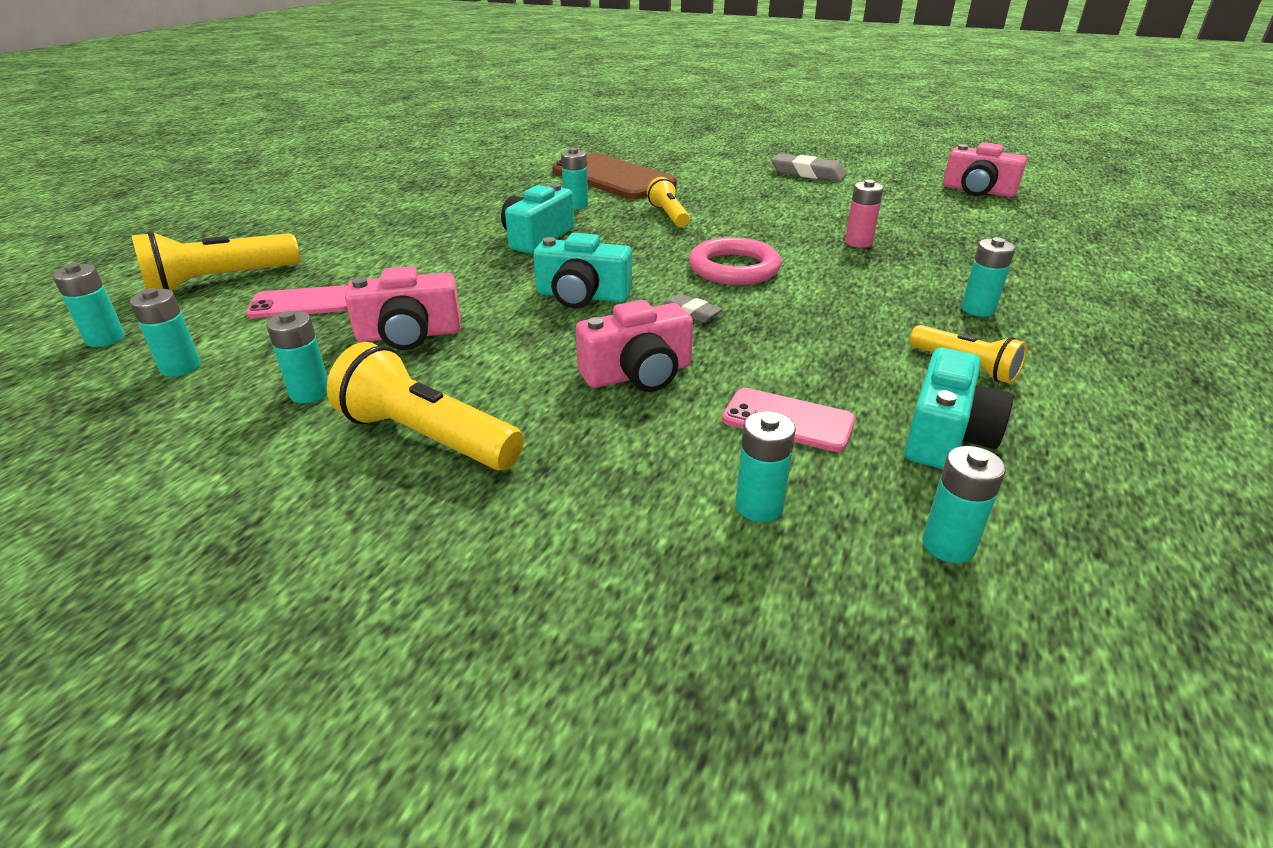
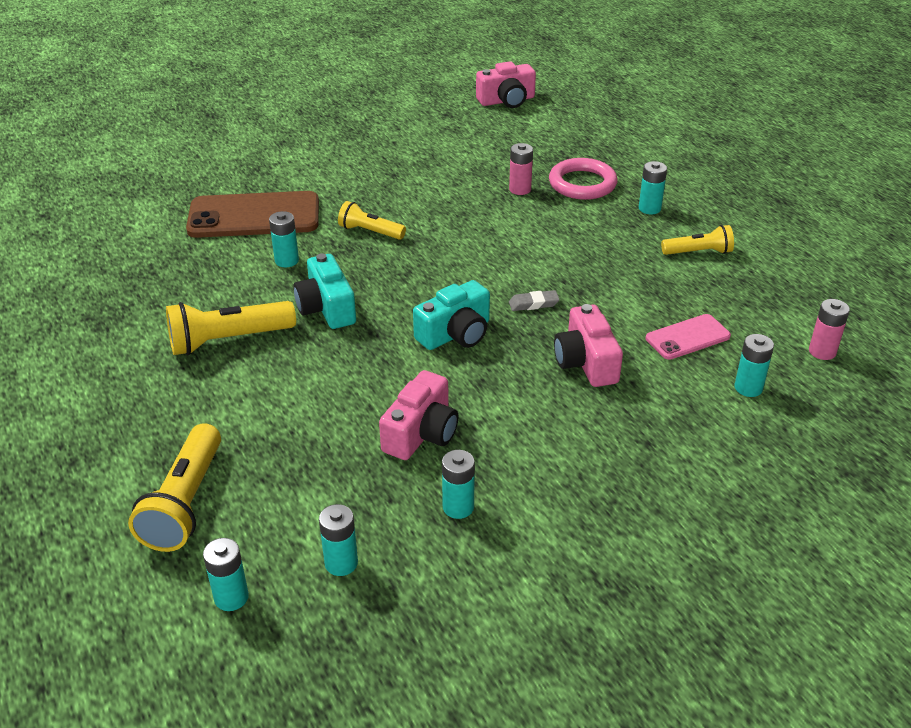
camera: 50 degrees left, 5 degrees up
(302, 303) = (297, 469): pink phone -> none
(427, 437) = (570, 474): yellow flashlight -> yellow flashlight (228, 340)
(638, 374) = (586, 362): pink camera -> pink camera turned 150 degrees clockwise
(734, 268) = (494, 254): pink ring -> pink ring (582, 184)
(807, 173) = (381, 135): grey eraser -> none
(946, 435) = (749, 299): turquoise camera -> none
(948, 545) = (822, 351): turquoise battery -> pink battery

